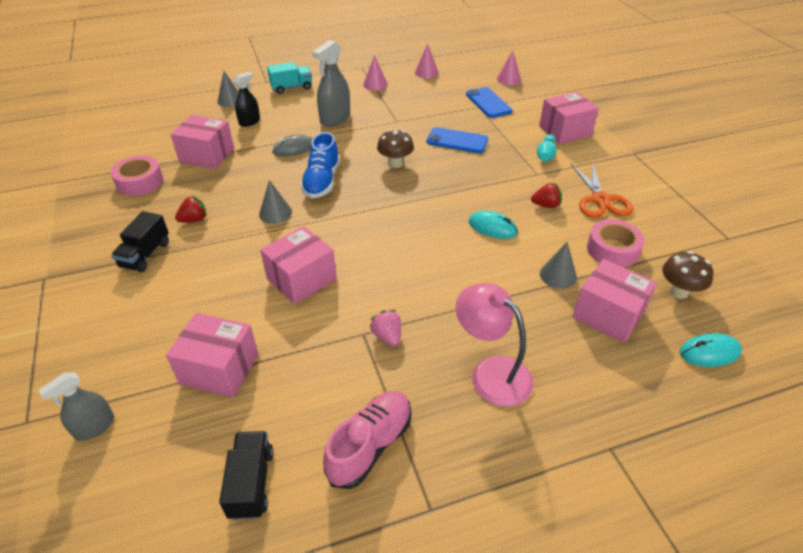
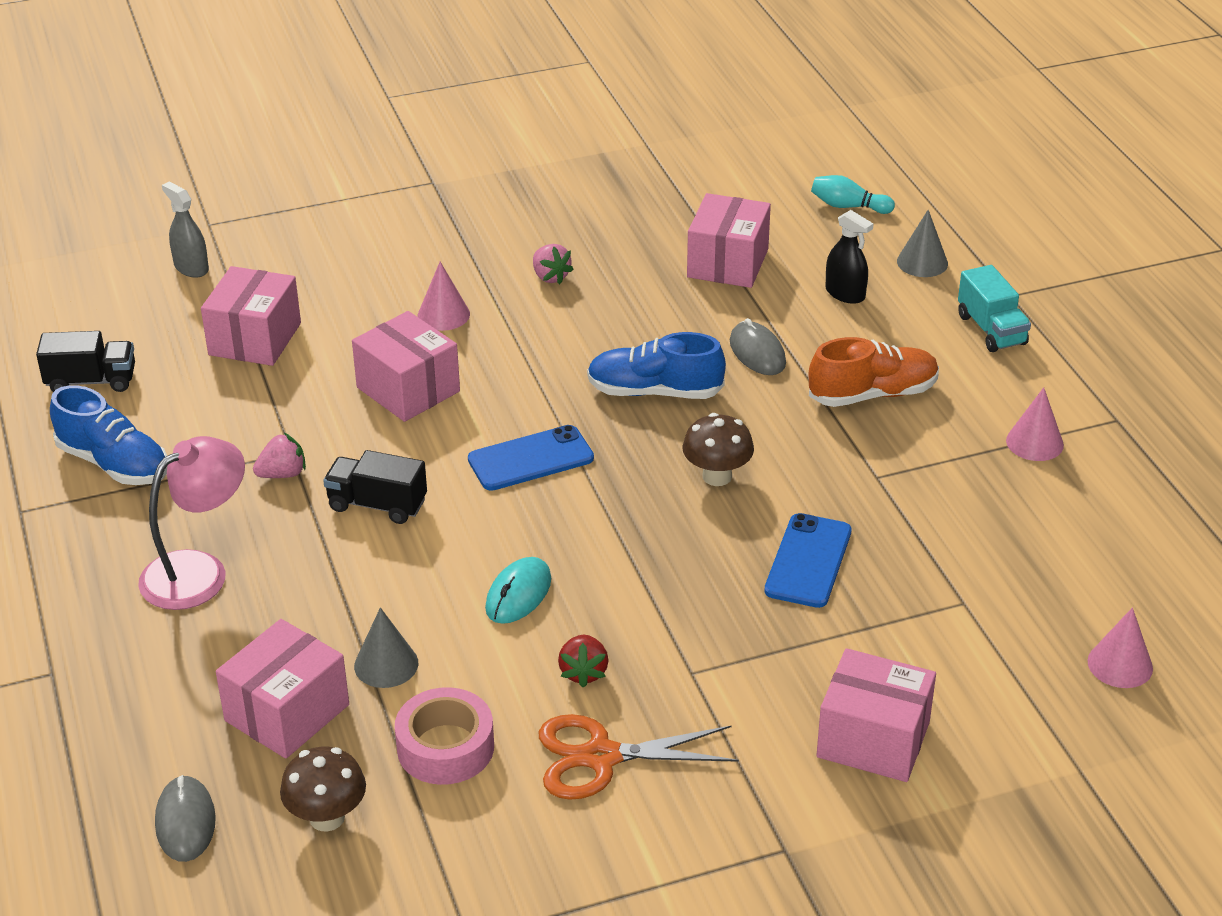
camera: 90 degrees right, 5 degrees down
(140, 182) = (647, 213): pink tape -> none
(145, 254) = (473, 249): black truck -> black truck (377, 505)
(194, 220) = (550, 277): red strawberry -> pink strawberry
(275, 213) = (565, 351): grey cone -> none
(335, 119) = (873, 394): grey spray bottle -> orange shoe
(370, 445) = (114, 464): pink shoe -> blue shoe
(426, 72) = (1118, 521): pink cone -> pink cone (443, 315)
(488, 103) = (985, 619): blue phone -> blue phone (530, 459)
(545, 155) = (764, 693): turquoise bowling pin -> turquoise bowling pin (848, 206)
(565, 131) = (873, 739): pink box -> pink box turned 45 degrees counterclockwise
(709, 352) = (185, 822): turquoise mouse -> grey mouse

